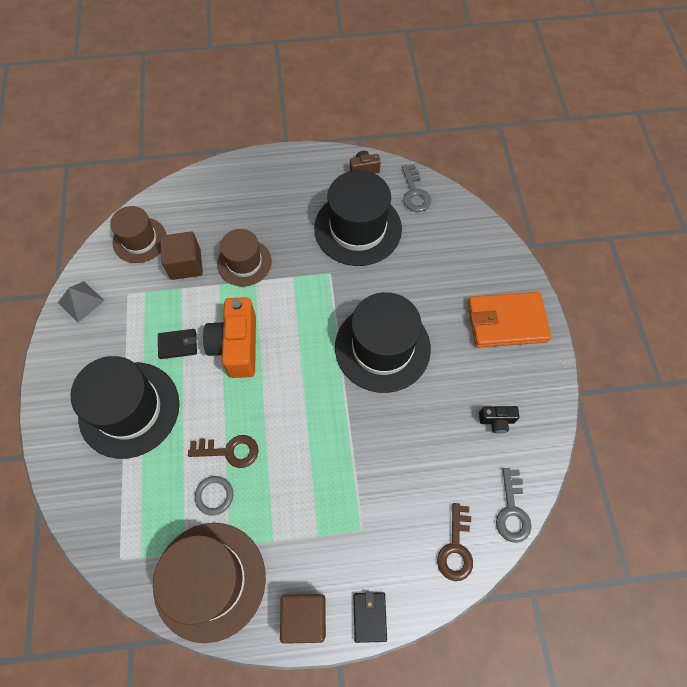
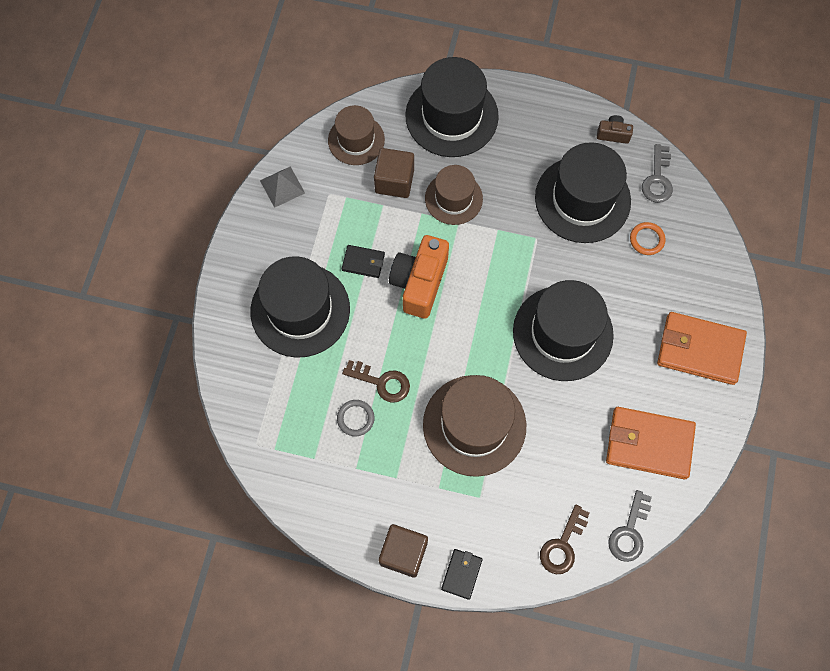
camera: 20 degrees right, 5 degrees up
(210, 580) = (329, 491): brown hat -> brown hat (474, 425)
(220, 195) = (451, 116): none -> black hat
(425, 244) = (647, 239): none -> orange ring
(496, 421) = (649, 444): black camera -> orange wallet

